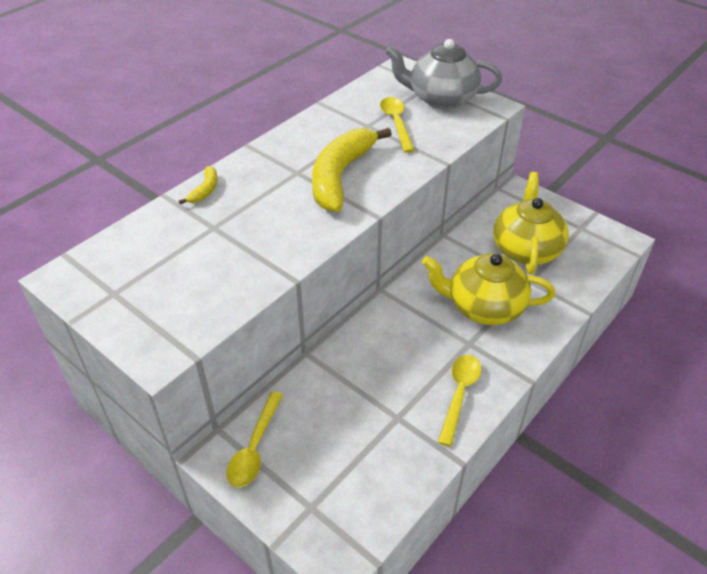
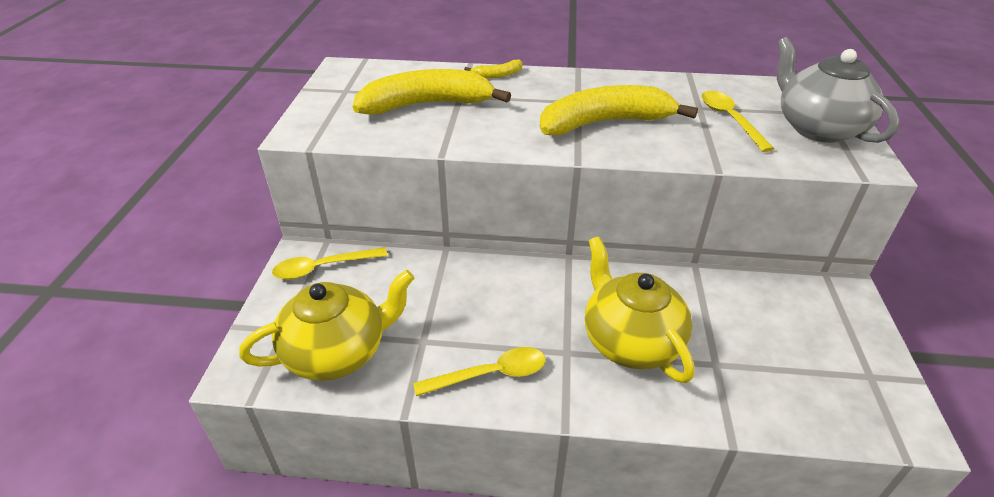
camera: 55 degrees right, 5 degrees down
(205, 253) = (426, 105): none -> yellow banana
(396, 123) = (730, 120): yellow spoon -> yellow spoon turned 60 degrees counterclockwise
(526, 249) = (762, 339): yellow teapot -> yellow teapot (338, 352)

